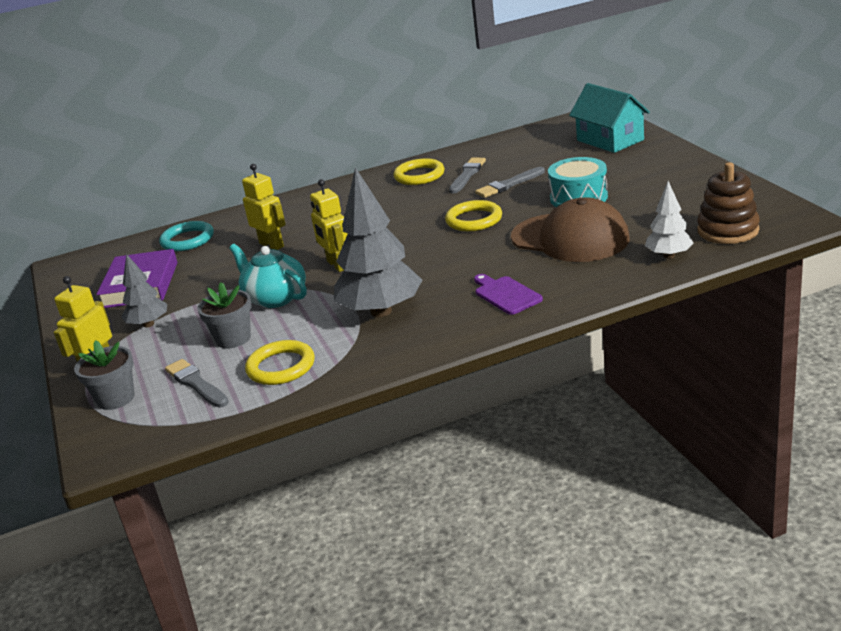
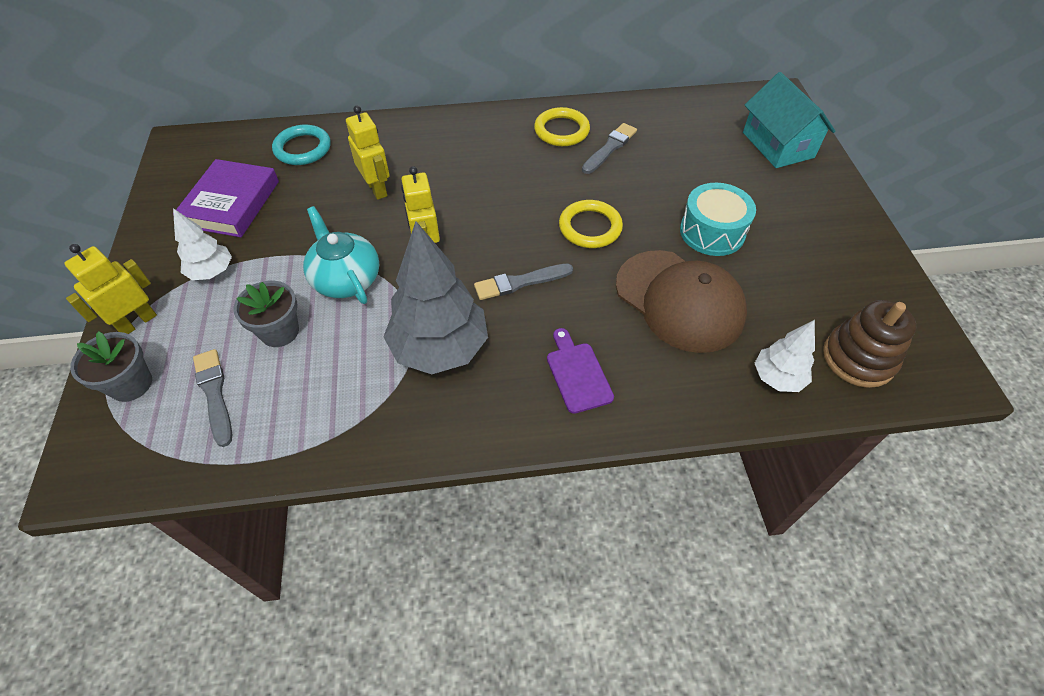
camera: 10 degrees right, 25 degrees up
(149, 324) = (212, 272): grey tree -> white tree
(281, 367) = (305, 402): yellow ring -> none
(509, 184) = (646, 181): grey brush -> grey brush (520, 282)

